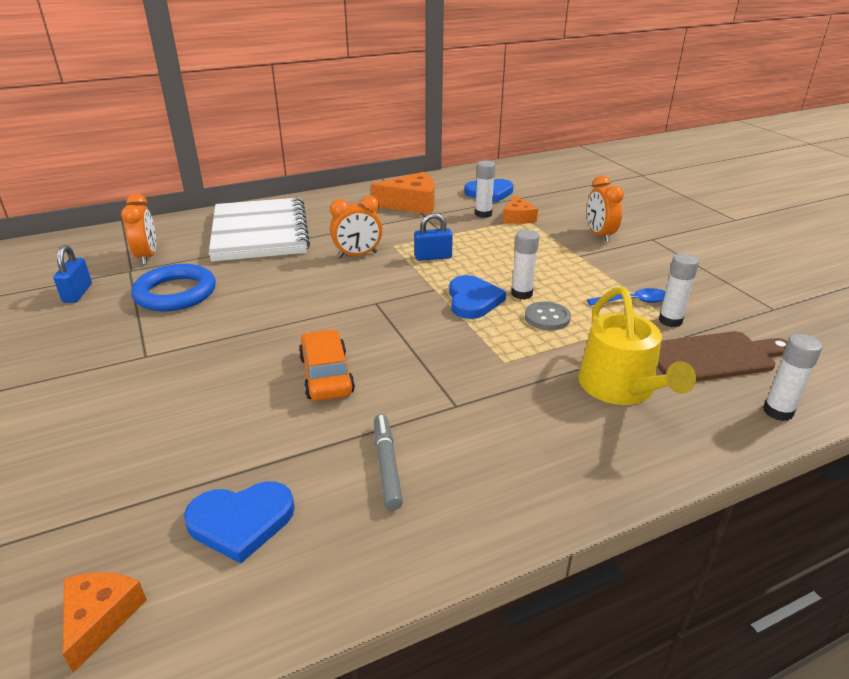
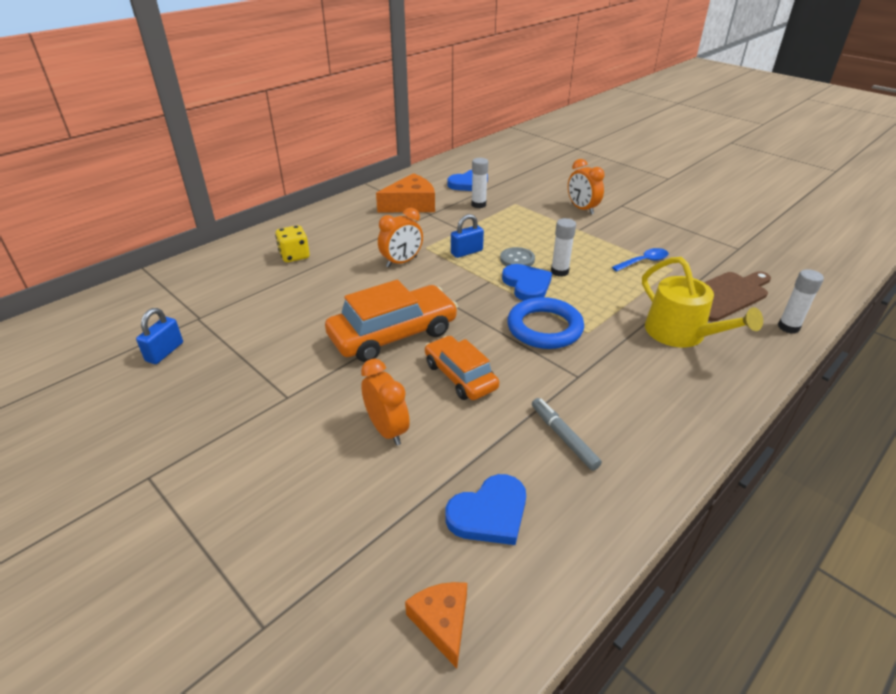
camera: 20 degrees left, 5 degrees up
(77, 293) = (165, 352): blue padlock -> blue padlock turned 45 degrees clockwise
(147, 257) = (204, 301): orange clock -> orange clock (387, 430)
(175, 293) = (264, 331): blue ring -> blue ring (544, 328)
(260, 232) = (294, 256): white notebook -> yellow dice
(292, 320) = (393, 334): none -> orange car
(518, 218) = (508, 203): orange cheese -> none
(547, 318) = (592, 288): grey button -> grey button (517, 259)
(670, 321) = (678, 272): white glue stick -> none

